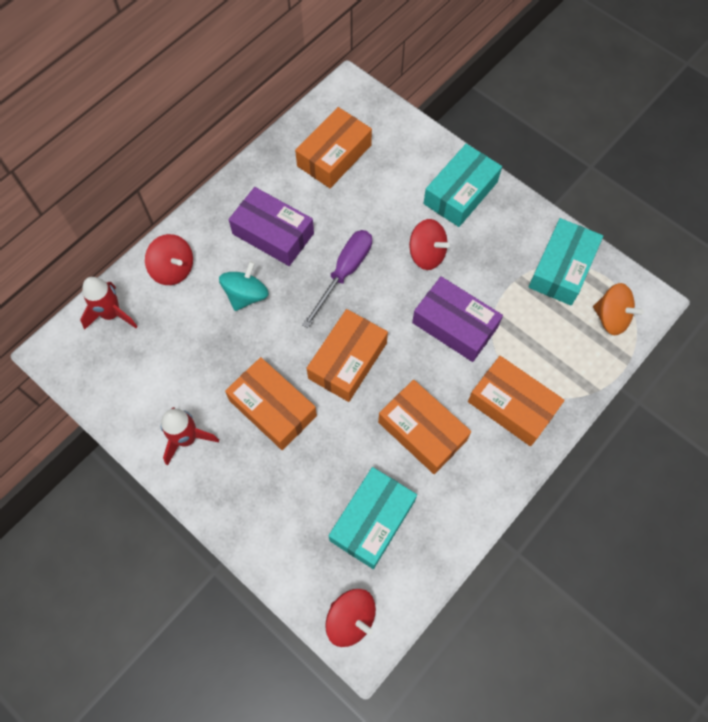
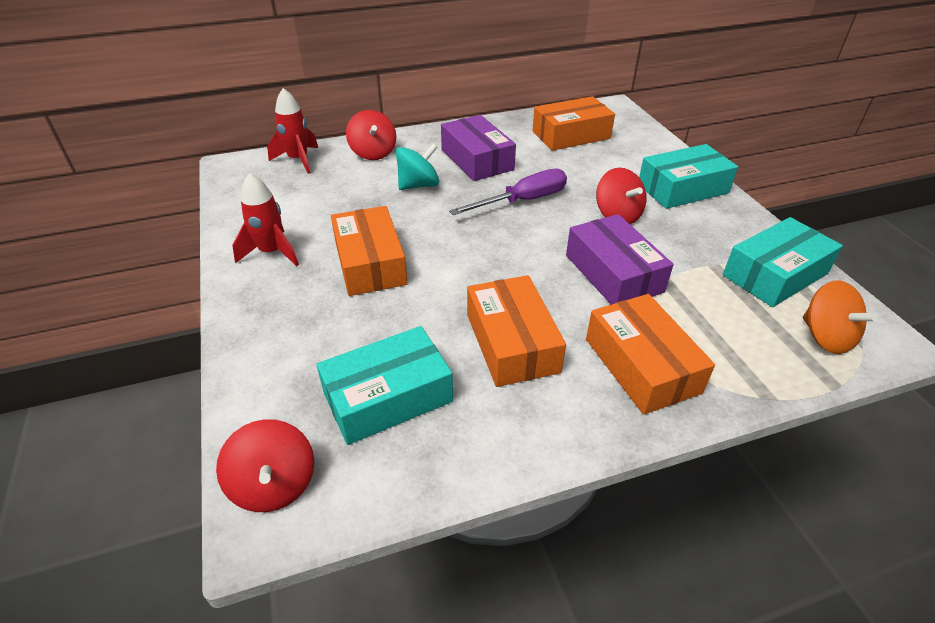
camera: 30 degrees right, 25 degrees down
(347, 360) = (474, 258): orange box -> none

